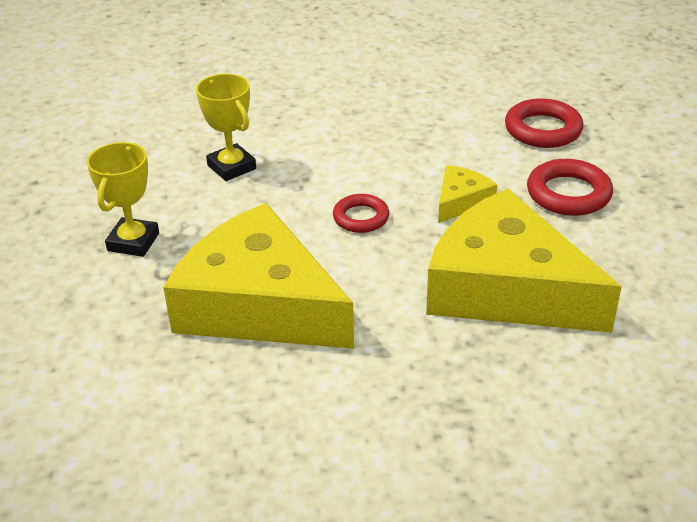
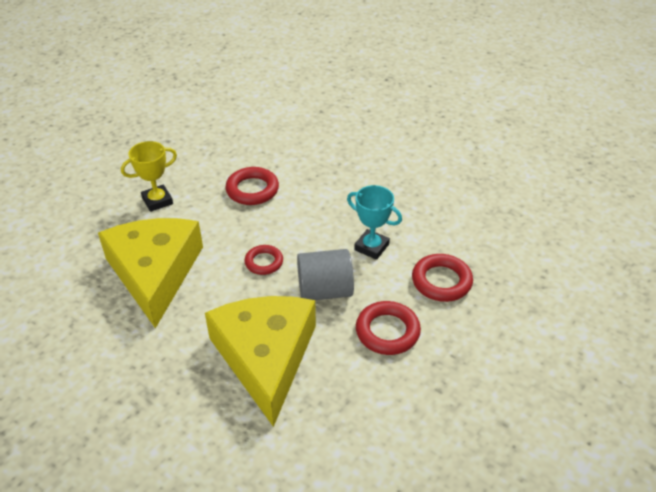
camera: 45 degrees right, 5 degrees up
(231, 167) = (252, 190): yellow trophy -> red ring
(439, 142) = (371, 247): none -> turquoise trophy
(461, 201) = (325, 290): yellow cheese -> grey cylinder

